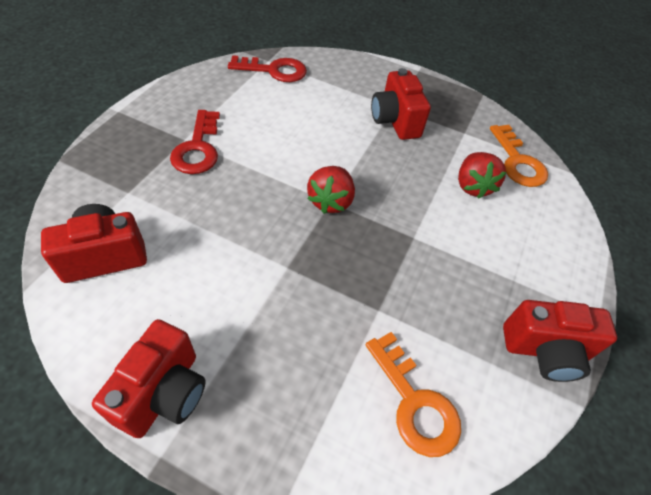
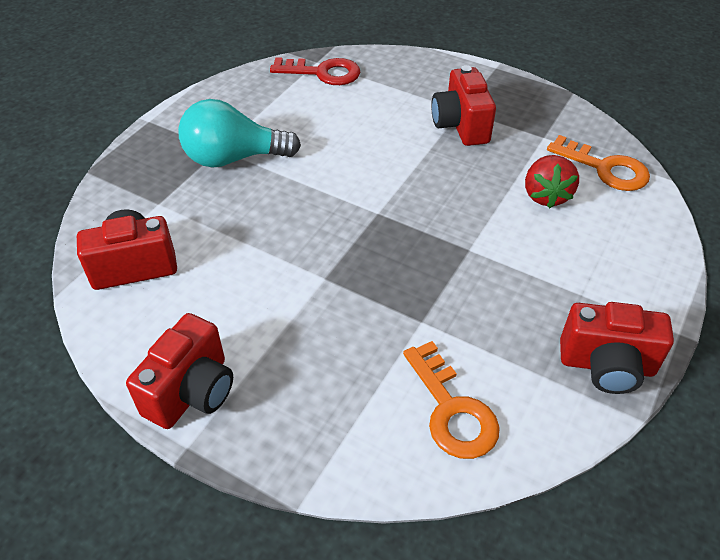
camera: 10 degrees right, 5 degrees down
(198, 148) = (233, 158): red key -> turquoise light bulb
(330, 201) = (377, 212): red strawberry -> none
(517, 162) = (605, 168): orange key -> orange key turned 45 degrees counterclockwise

